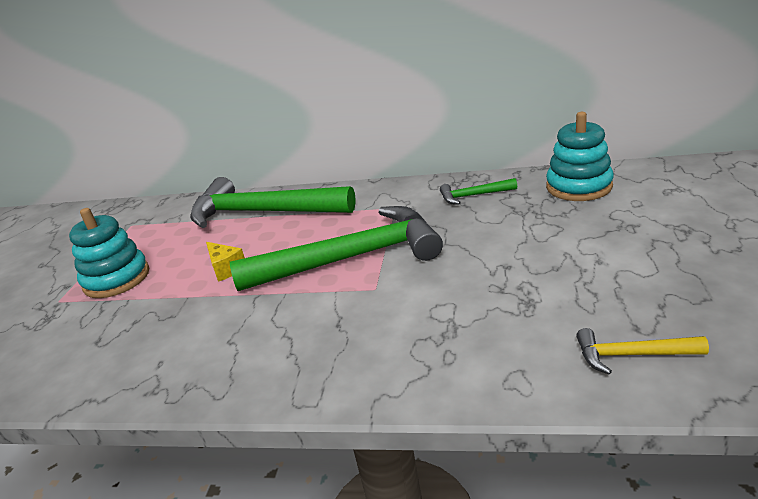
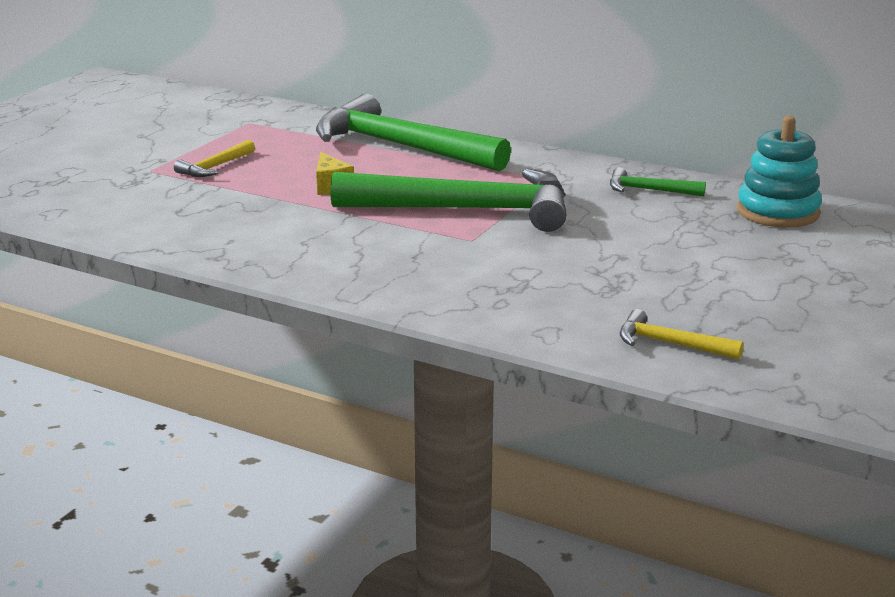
camera: 15 degrees right, 5 degrees down
(117, 279) = (215, 167): turquoise stacking toy -> yellow hammer

